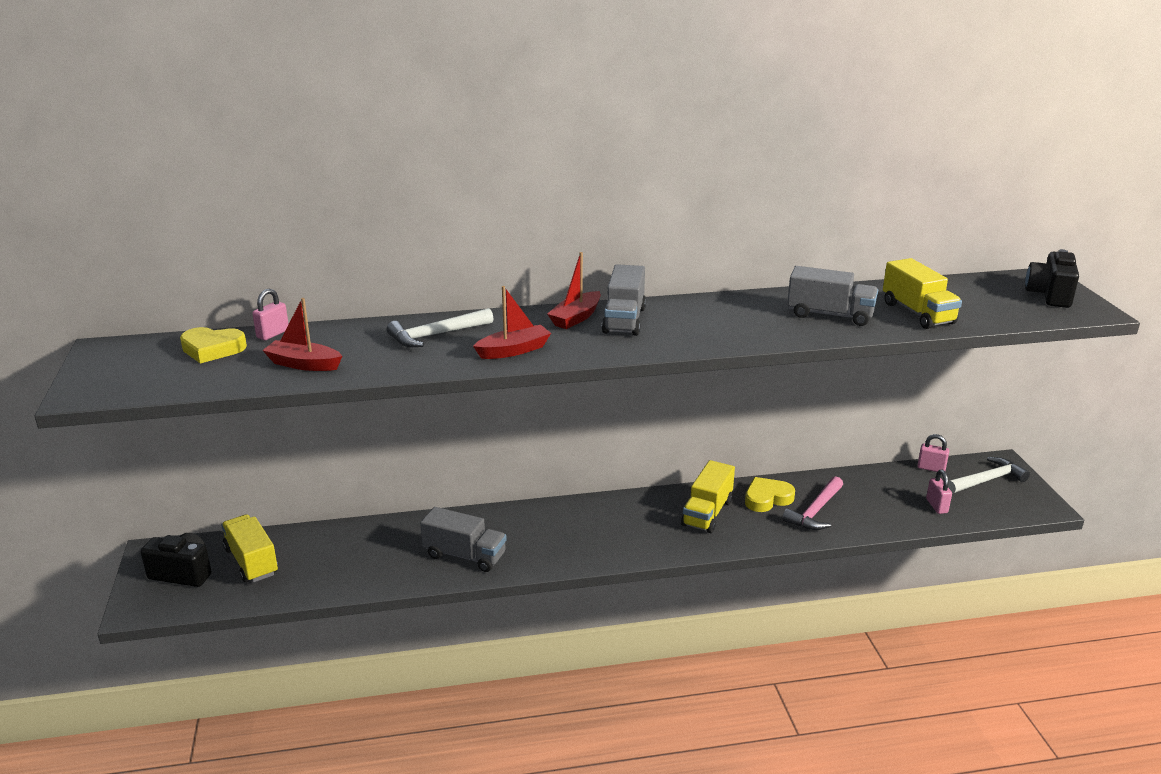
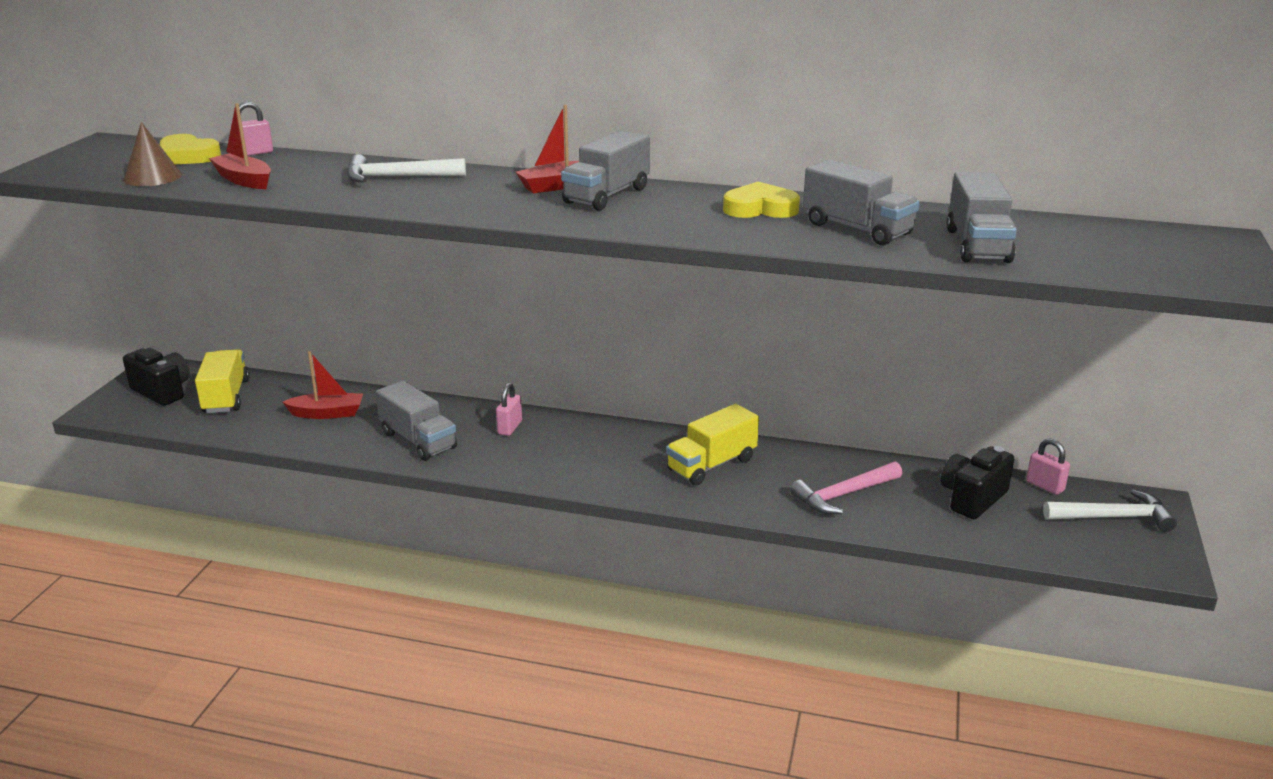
camera: 25 degrees right, 0 degrees up
(210, 378) = (152, 177): none -> brown cone
(514, 350) = (452, 202): red boat -> red boat (327, 413)
(767, 498) = (797, 467): yellow heart -> yellow heart (760, 208)
(918, 313) = (977, 245): yellow truck -> grey truck
(936, 506) = (1011, 528): pink padlock -> pink padlock (509, 427)
(1049, 295) = (1201, 257): black camera -> black camera (972, 498)

